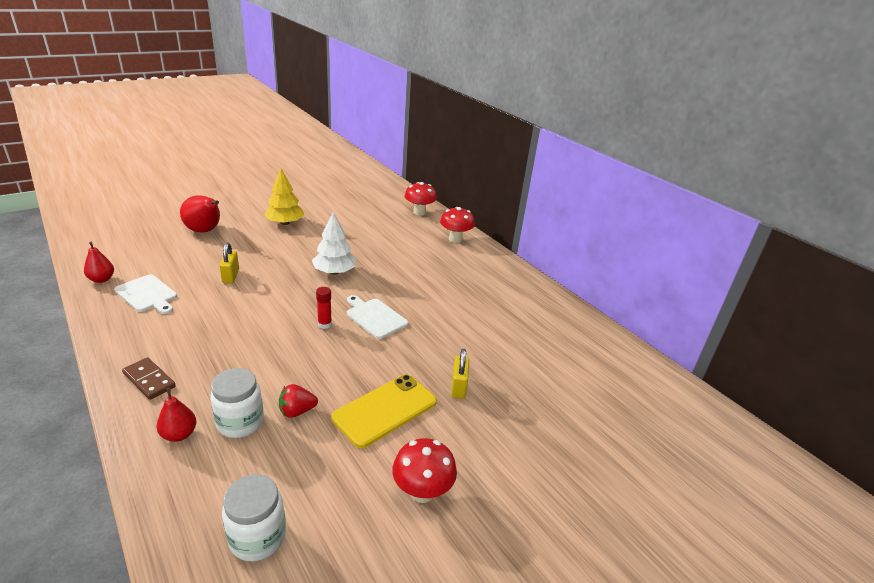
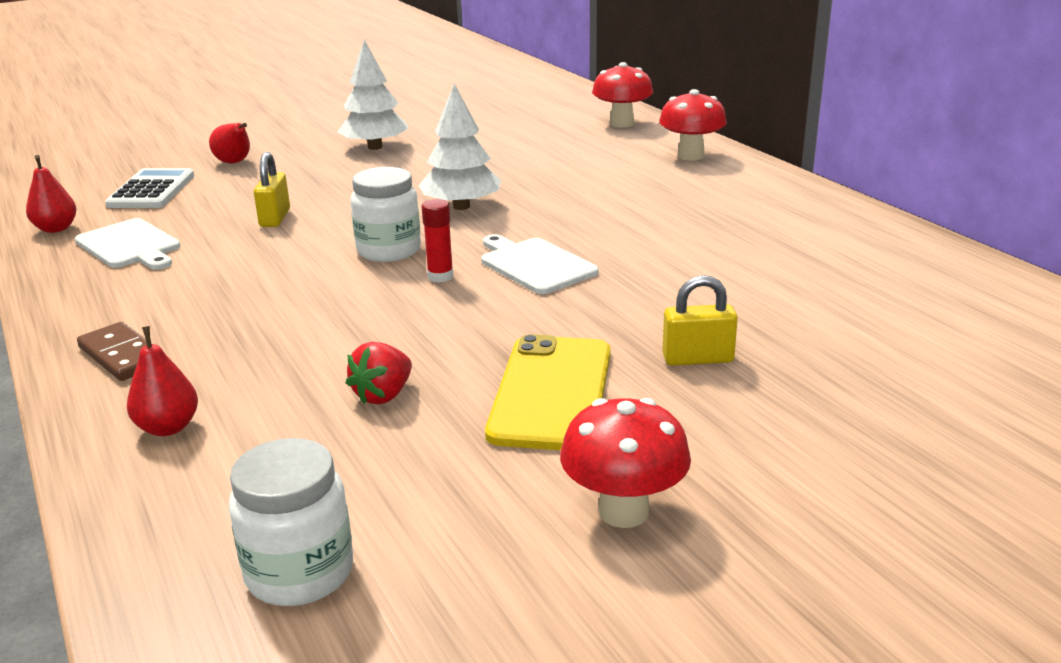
camera: 10 degrees right, 5 degrees down
(157, 251) = (152, 190): none -> white calculator
(205, 231) = (234, 163): red pear -> red pear, size x0.60
(240, 422) = (278, 411): white jar -> white jar (389, 251)
(285, 223) = (375, 147): yellow tree -> white tree
(297, 411) = (383, 395): red strawberry -> red strawberry turned 45 degrees counterclockwise
(385, 410) = (551, 392): yellow phone -> yellow phone turned 45 degrees counterclockwise
(458, 387) = (697, 359): yellow padlock -> yellow padlock turned 75 degrees clockwise

